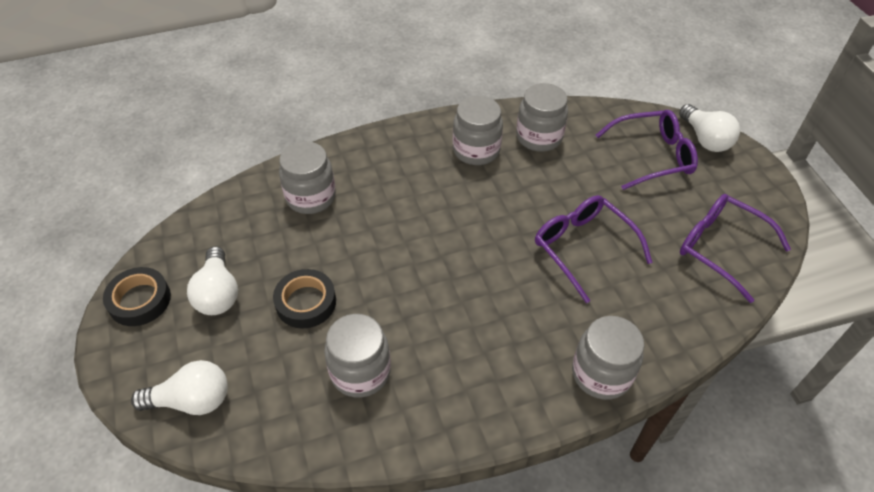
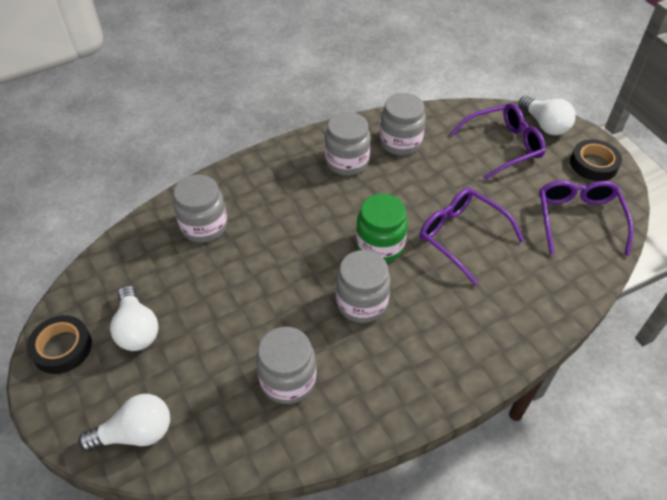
camera: 10 degrees left, 0 degrees up
(306, 302) = (222, 324): black tape -> black tape (593, 164)
(491, 244) = (380, 245): none -> green jar
(601, 374) = (502, 346): grey jar -> grey jar (361, 303)
(720, 248) = (578, 219): purple glasses -> purple glasses turned 60 degrees clockwise

